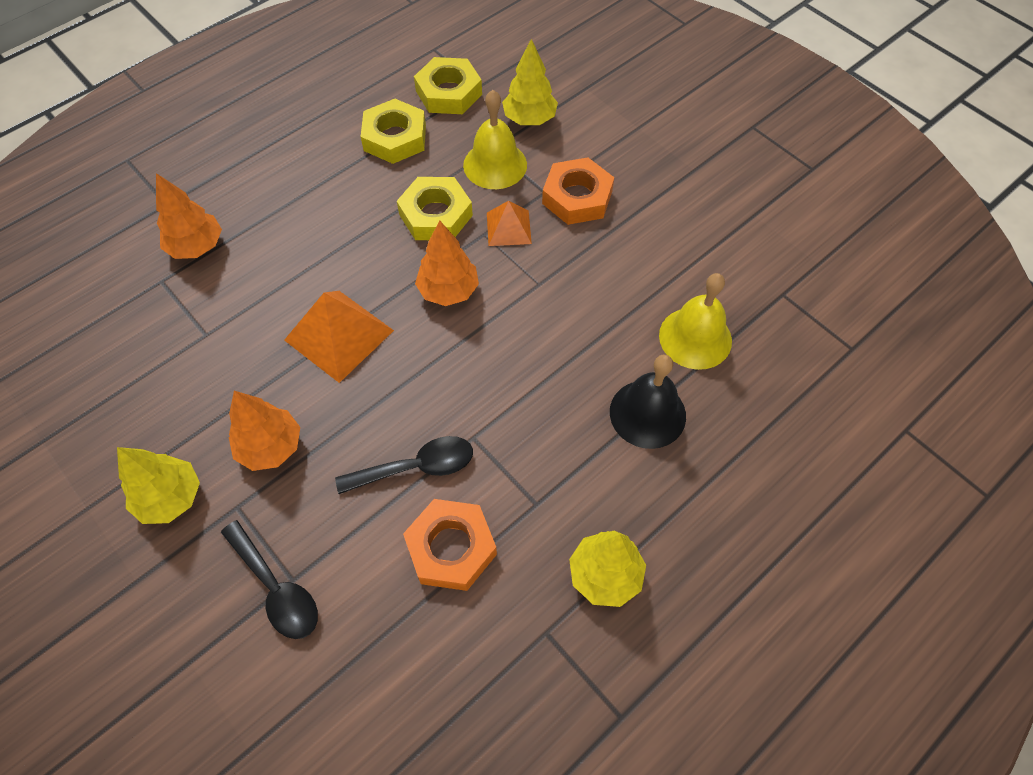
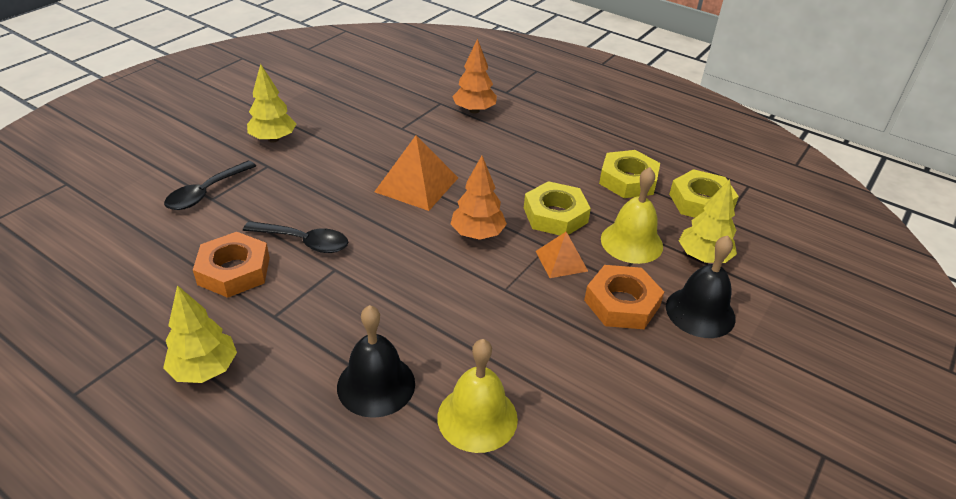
camera: 75 degrees right, 20 degrees down
(270, 447) = (315, 171): orange tree -> none
(416, 467) = (304, 242): black spoon -> black spoon turned 45 degrees counterclockwise
(598, 146) = (700, 312): none -> black bell

